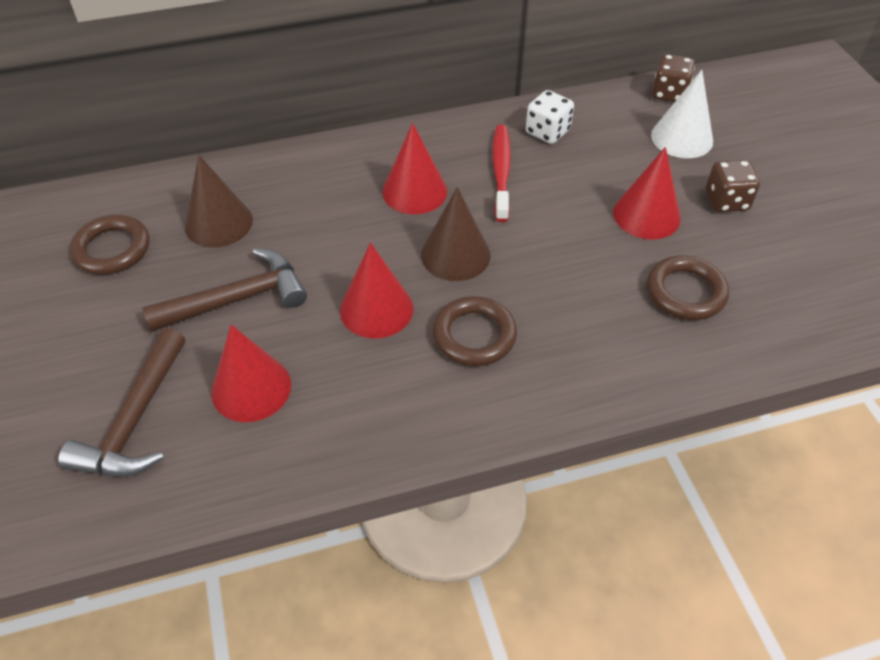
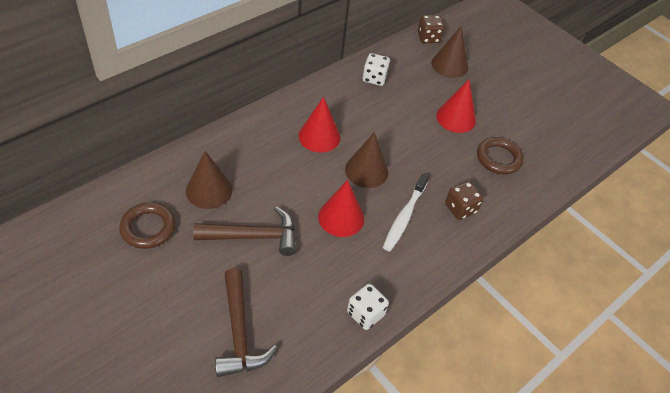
camera: 30 degrees left, 0 degrees up
(237, 299) = (253, 236): brown hammer -> brown hammer turned 45 degrees clockwise
(251, 388) = (297, 289): red cone -> none
(326, 456) = (365, 314): none -> white dice
(474, 335) = (404, 216): brown ring -> white toothbrush
(501, 172) = (362, 111): red toothbrush -> none
(682, 138) = (449, 65): white cone -> brown cone
(726, 201) = (491, 98): brown dice -> brown dice (460, 208)

